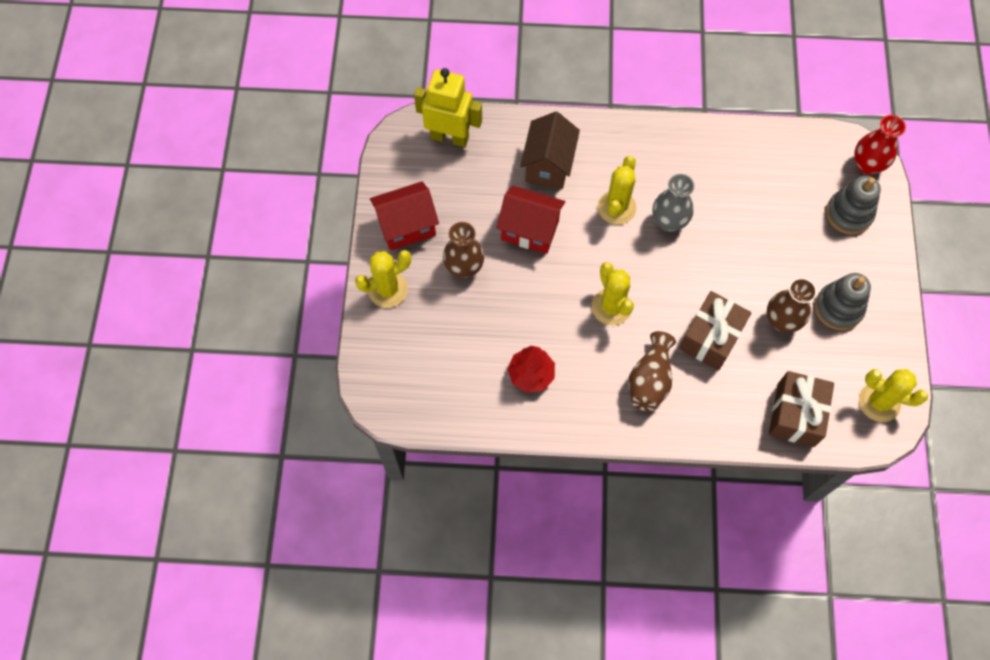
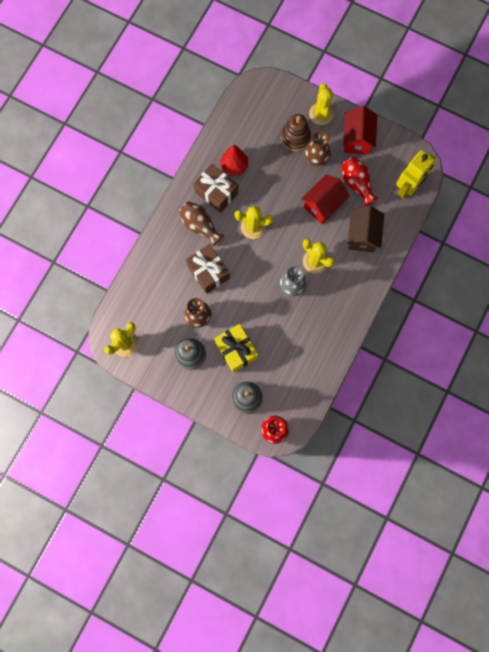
camera: 115 degrees right, 10 degrees up
(443, 309) = (295, 137): none -> brown stacking toy
(475, 201) = (356, 184): none -> red vase
(548, 165) = (362, 236): brown house -> brown house turned 60 degrees clockwise
(795, 414) = (141, 293): brown gift -> brown gift (216, 192)
(796, 253) = (236, 350): none -> yellow gift

